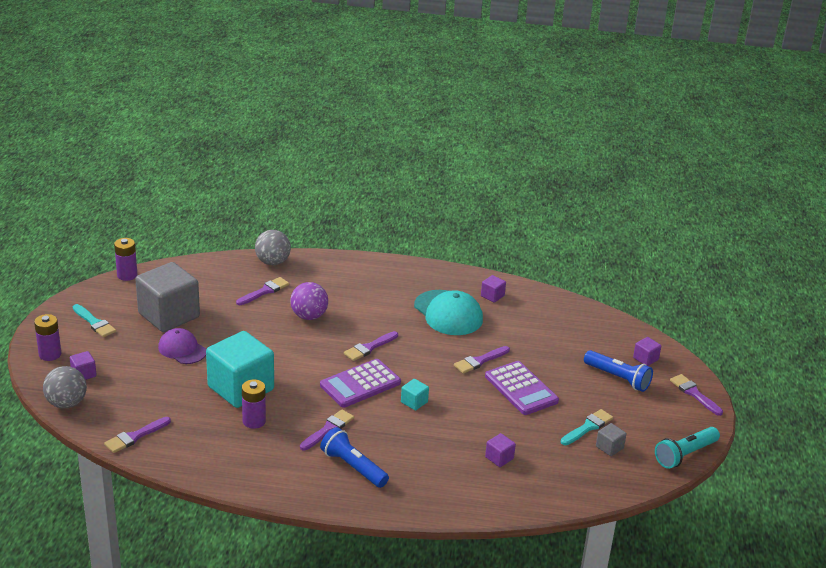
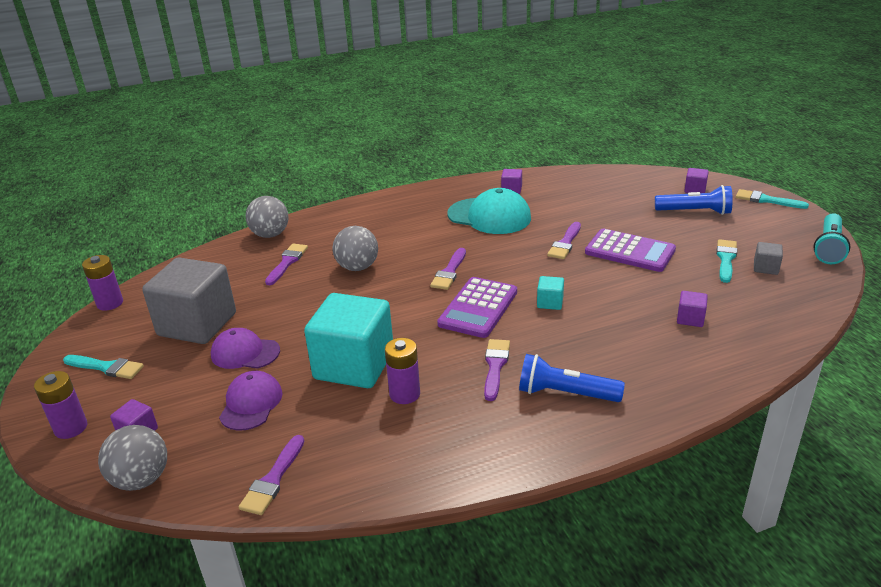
camera: 25 degrees left, 0 degrees up
(159, 385) = (251, 403): none -> purple cap
(309, 316) = (357, 267): purple ball -> grey ball
(694, 393) = (766, 200): purple brush -> turquoise brush

